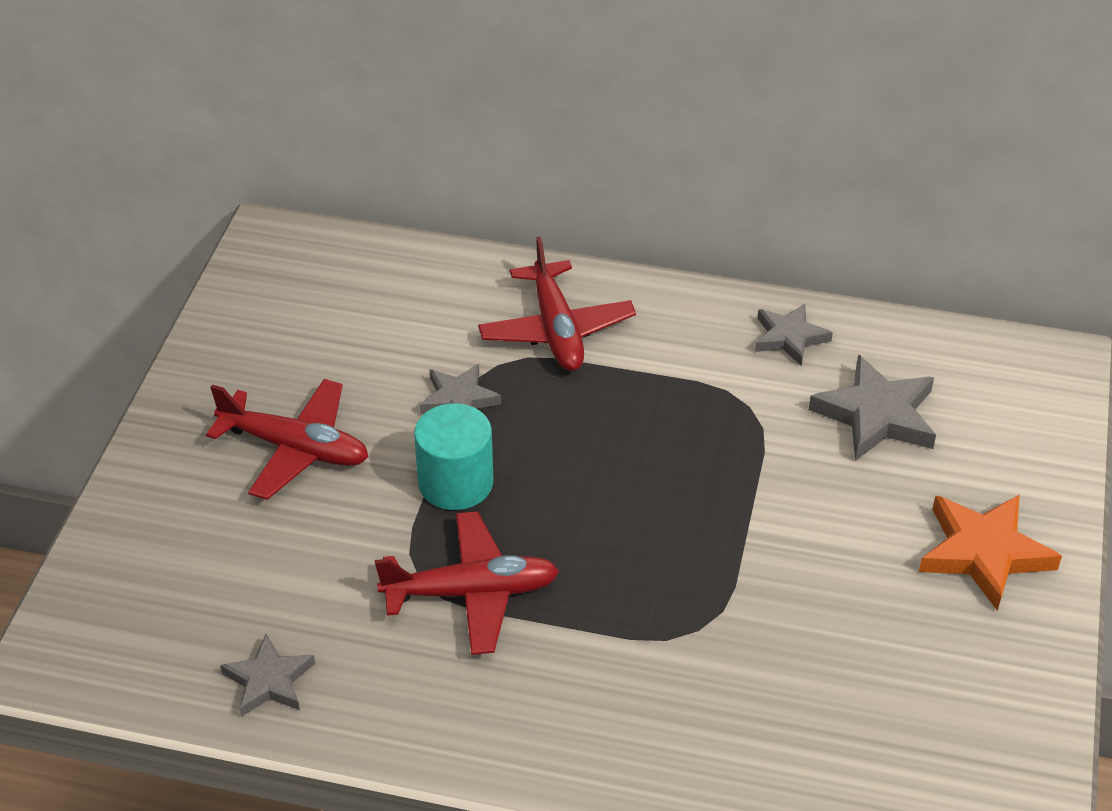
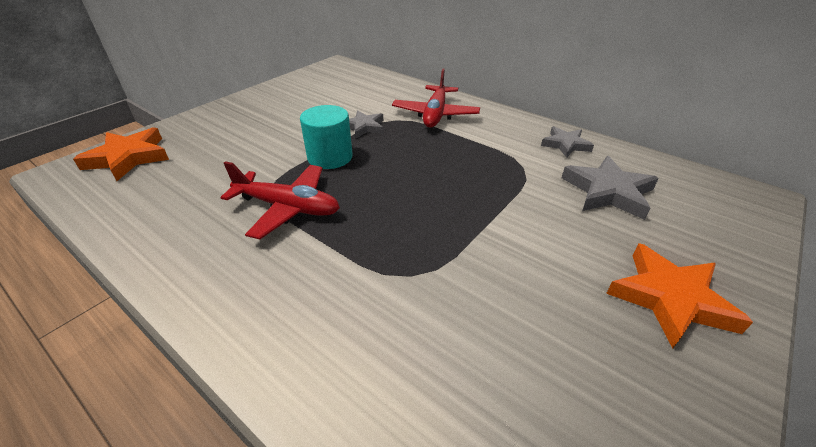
camera: 25 degrees right, 5 degrees down
(127, 596) = (128, 158): none -> orange star
(269, 681) = (137, 214): grey star -> none
(295, 448) = (269, 125): red plane -> none

